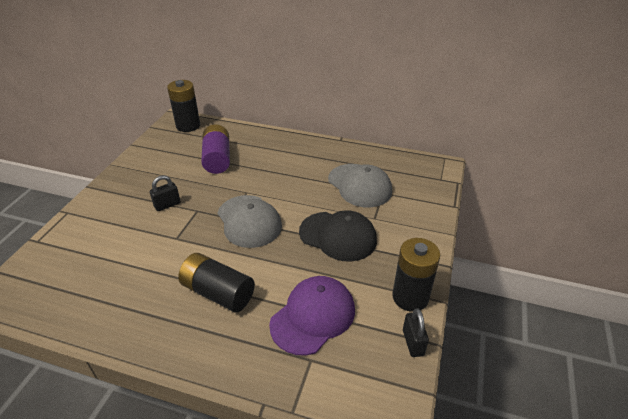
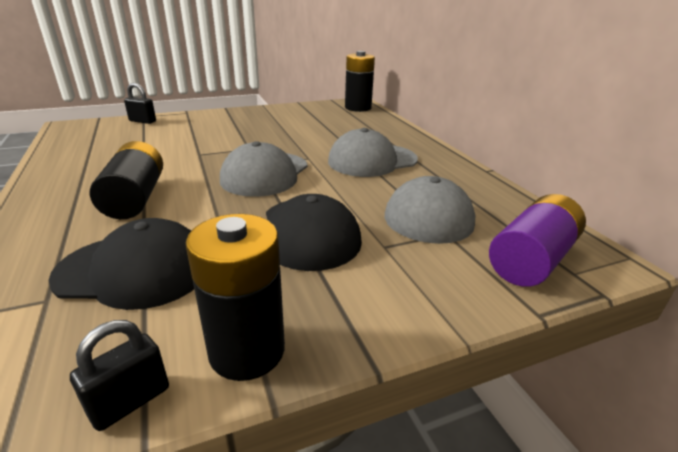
camera: 50 degrees right, 10 degrees down
(167, 205) = (240, 136): black padlock -> black padlock (142, 121)
(217, 159) = (335, 131): purple battery -> purple battery (531, 259)
(282, 169) = (372, 160): none -> grey cap
(313, 316) = (135, 270): purple cap -> black cap

